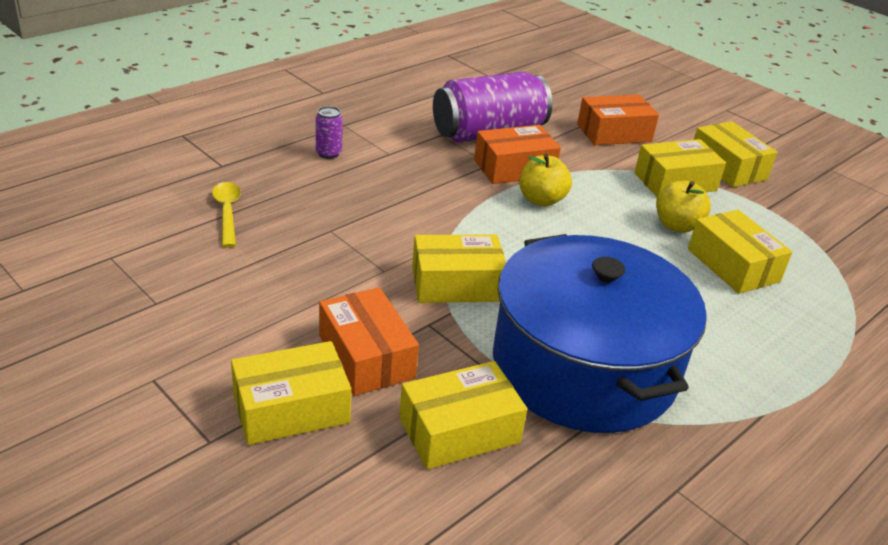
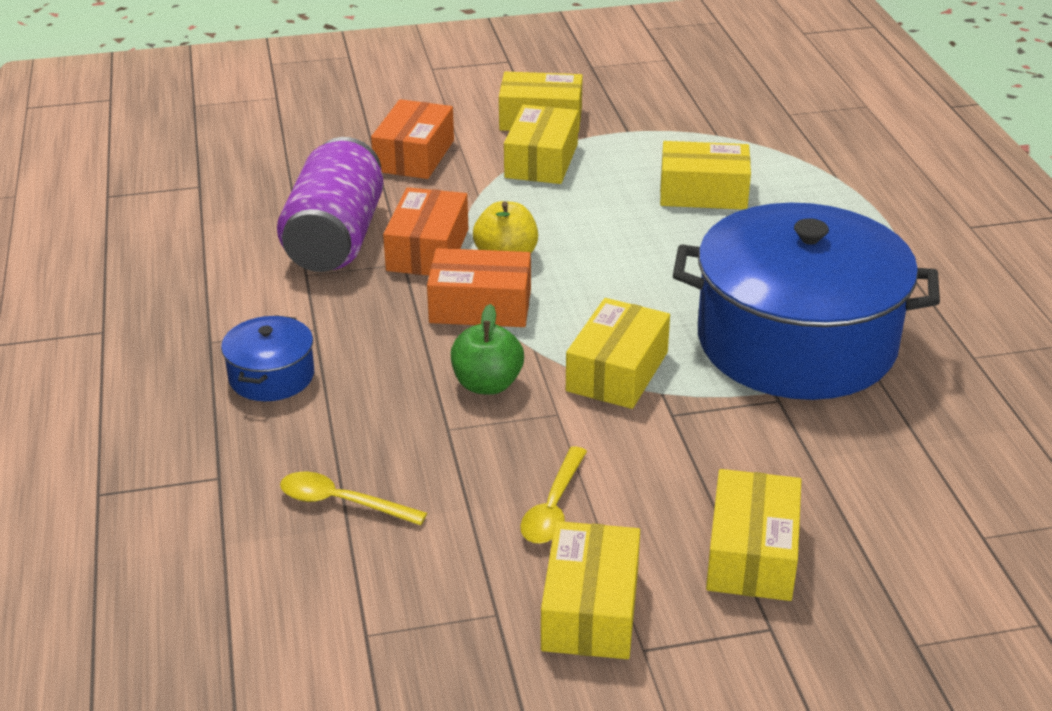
camera: 55 degrees left, 0 degrees up
(280, 296) = (553, 507): none -> yellow spoon
(328, 153) = (271, 376): purple can -> blue pot
(366, 356) = (699, 475): orange box -> orange box (480, 306)
(390, 232) = (487, 384): none -> green apple
(459, 430) = (842, 451): yellow box -> yellow box (590, 609)
(677, 225) = (617, 194): yellow apple -> none

